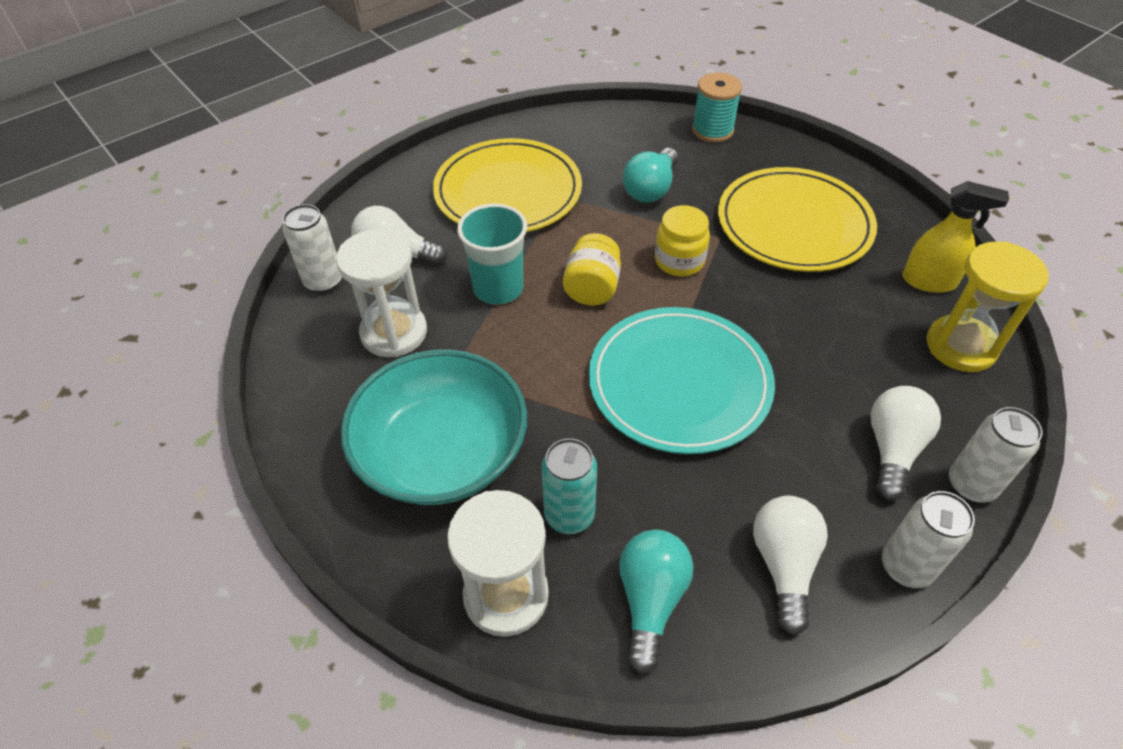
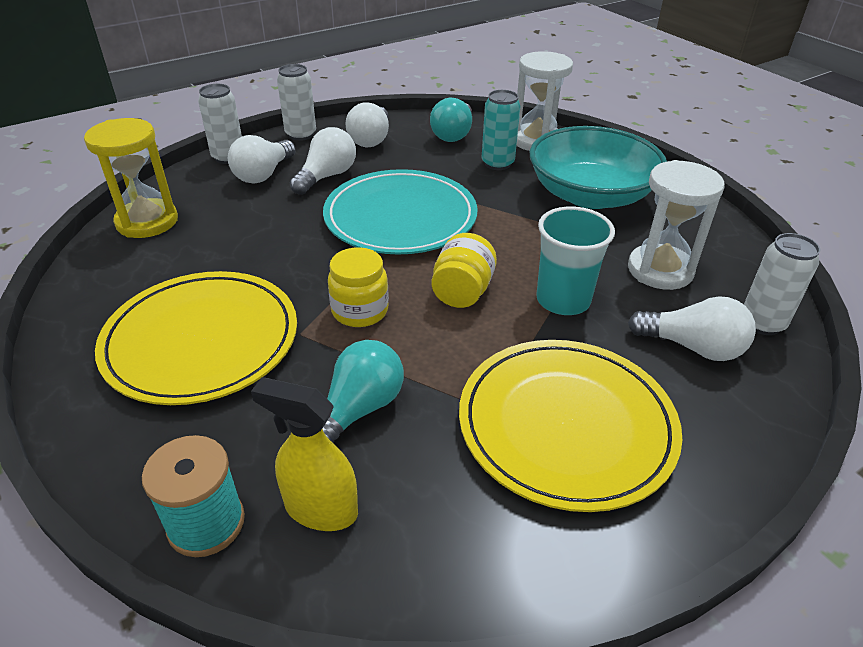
camera: 175 degrees left, 10 degrees down
(804, 454) = (327, 176): none -> white light bulb
(929, 281) = (115, 270): yellow spray bottle -> yellow spray bottle (320, 509)

